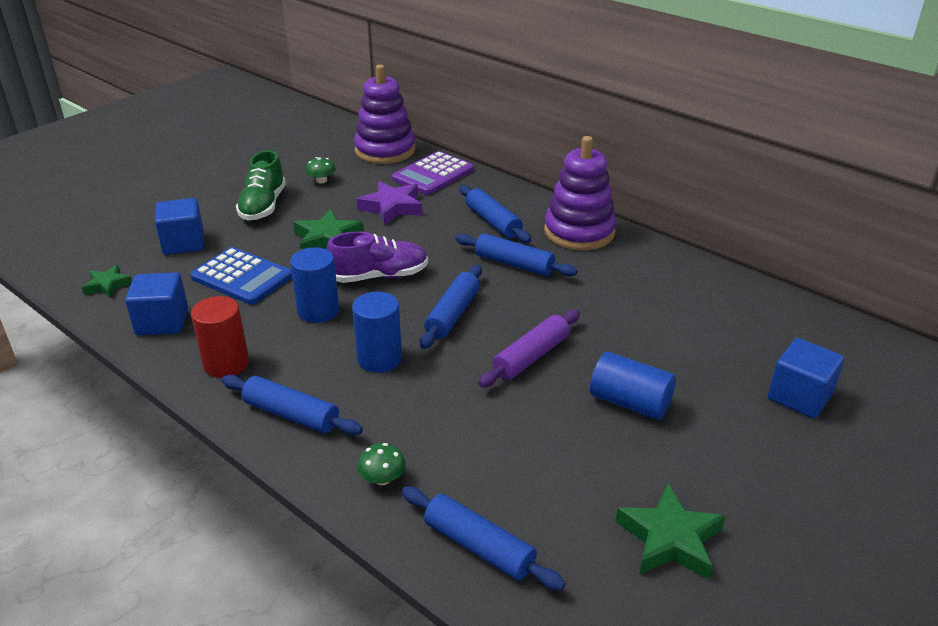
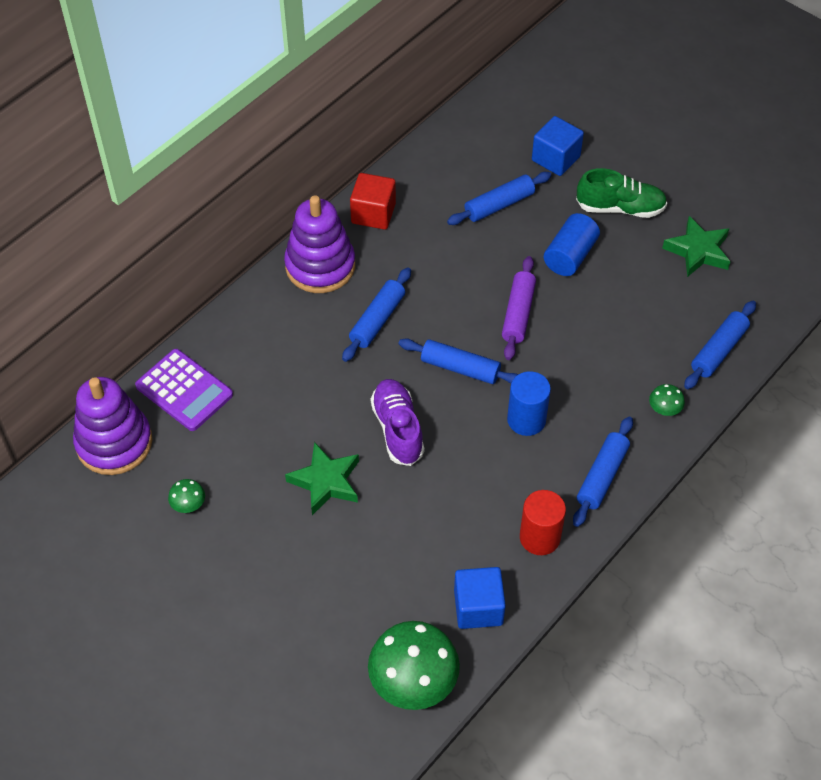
camera: 90 degrees left, 20 degrees up
(107, 285) = (413, 680): green star -> green mushroom
(184, 243) = (328, 624): blue cube -> none
(242, 277) = (398, 551): blue calculator -> none
(263, 206) = (247, 557): green shoe -> green shoe (620, 208)
(318, 311) = (457, 474): blue cylinder -> none
(392, 207) = (260, 426): purple star -> none
(493, 222) = (297, 335): blue rolling pin -> blue rolling pin (499, 205)
(531, 357) = (518, 313): purple rolling pin -> purple rolling pin turned 60 degrees clockwise
(657, 261) = (373, 213): none -> red cube

